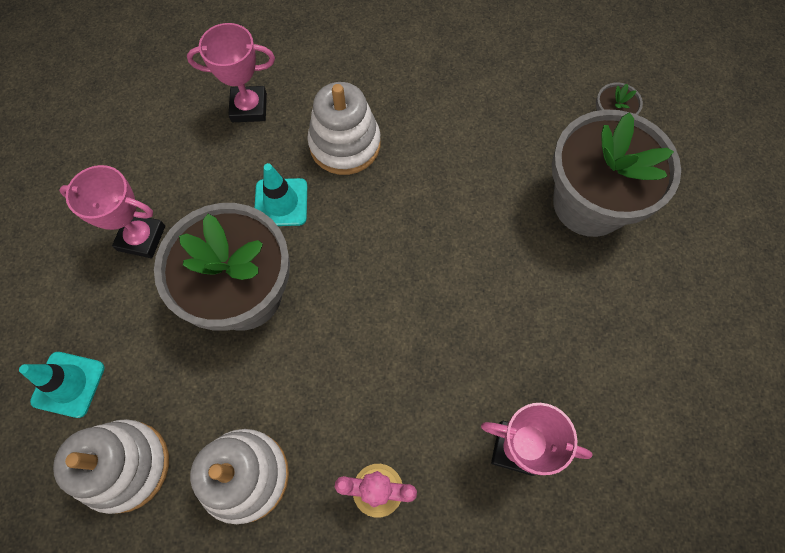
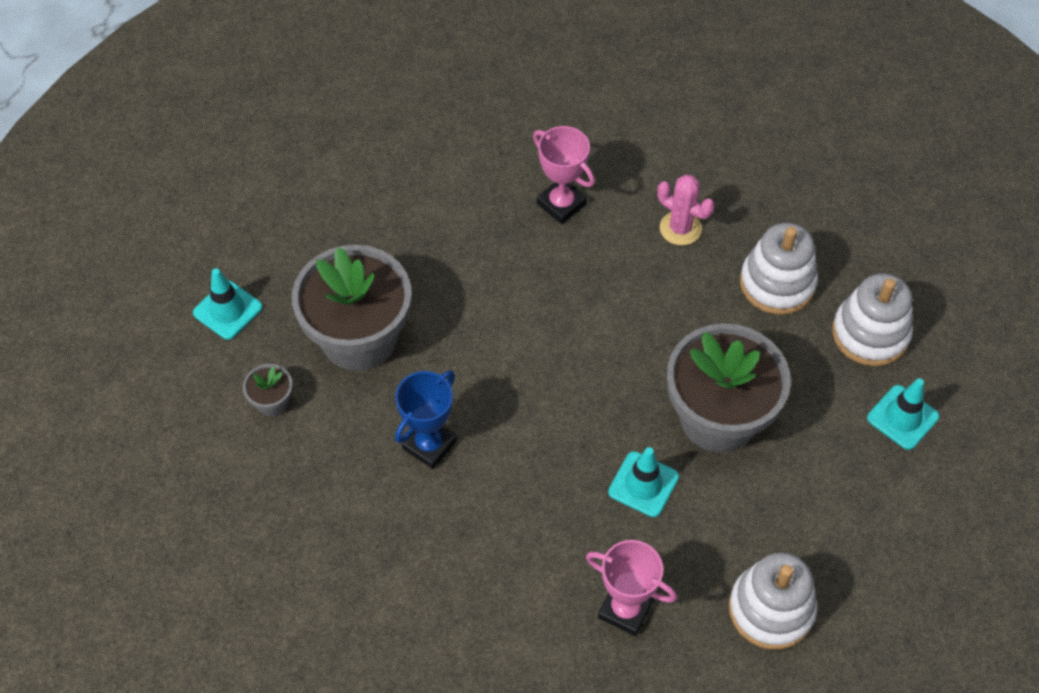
camera: 150 degrees left, 10 degrees down
(141, 238) = (796, 518): pink trophy -> none
(345, 144) = (547, 512): white stacking toy -> white stacking toy (771, 609)
(467, 148) = (429, 445): none -> blue trophy
(710, 171) = (228, 310): none -> turquoise traffic cone

